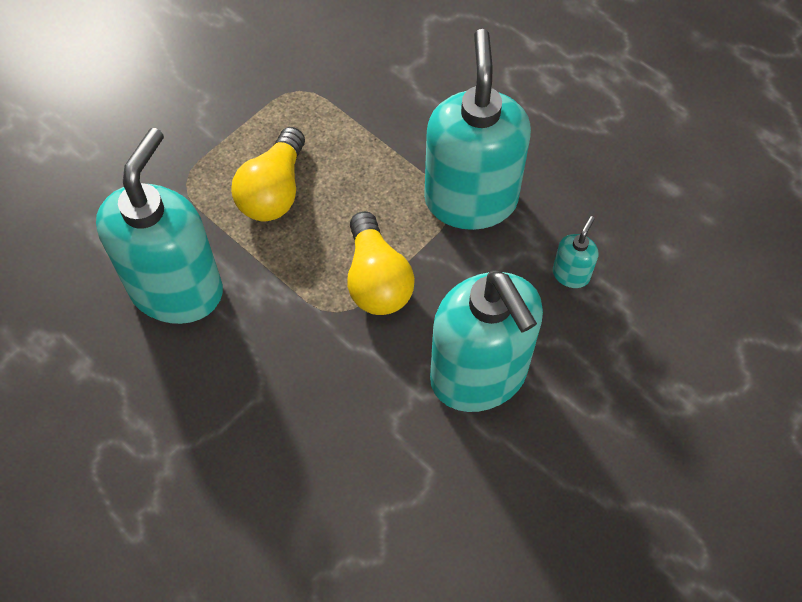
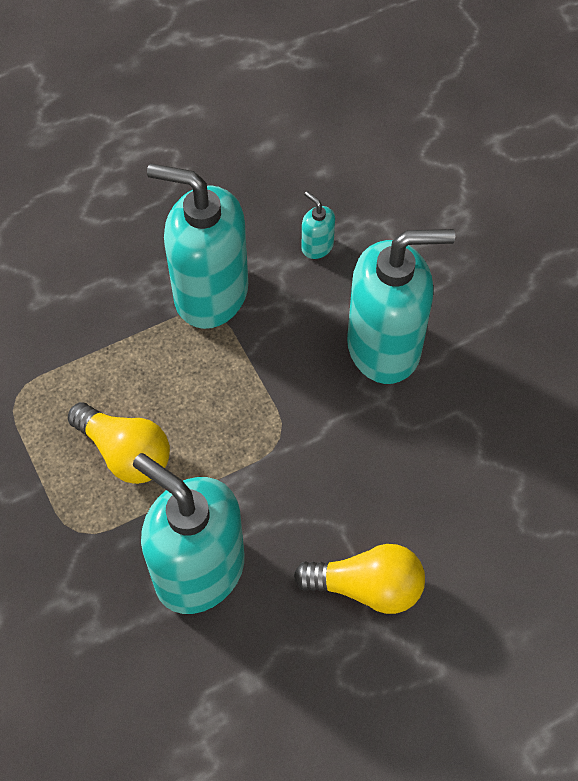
camera: 70 degrees left, 0 degrees up
(376, 279) = (260, 395): yellow light bulb -> yellow light bulb (366, 587)

